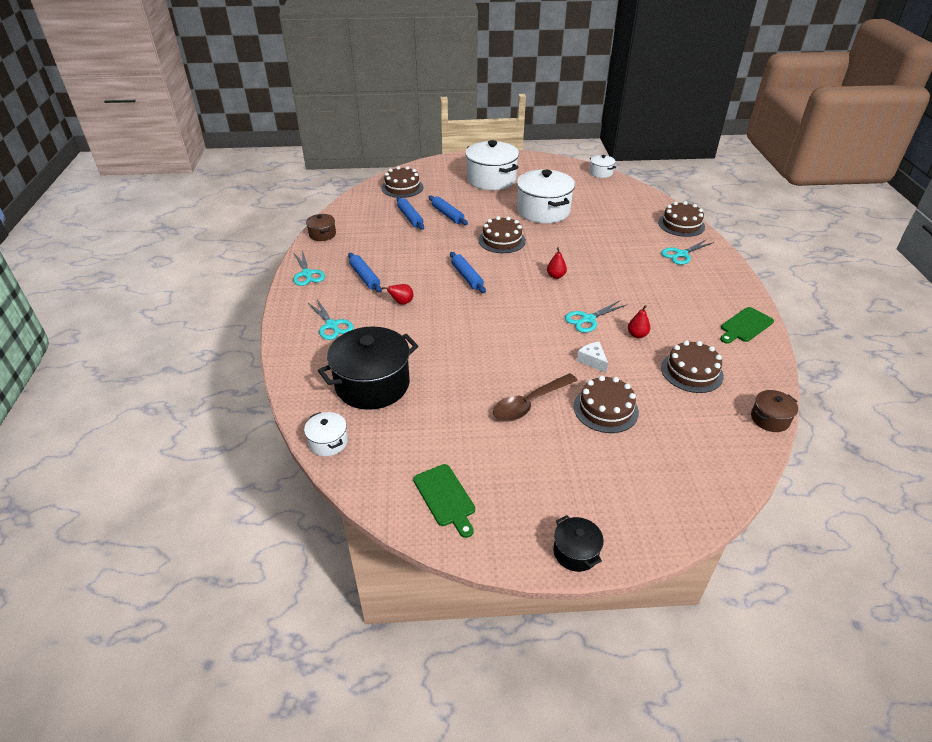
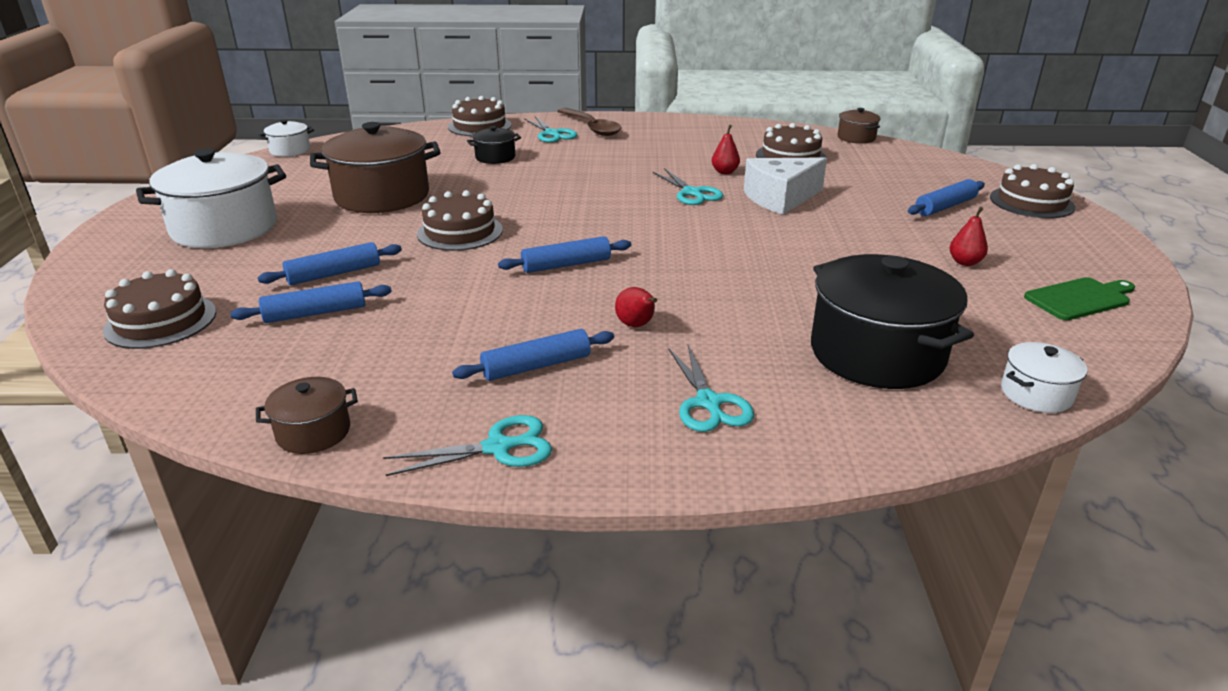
camera: 85 degrees left, 10 degrees down
(332, 325) = (708, 402): turquoise scissors -> turquoise scissors turned 105 degrees clockwise
(529, 404) = (877, 239): brown spoon -> brown spoon (592, 128)
(543, 211) = (382, 196): white pot -> brown pot
(556, 276) = (582, 202): red pear -> red pear (965, 262)
(575, 552) = (1100, 233): black pot -> black pot (495, 157)
(592, 361) = (780, 198): white cheese -> white cheese, size x1.92
(605, 409) = (870, 200): brown cake -> brown cake (1031, 202)
(606, 453) = (945, 206): none -> blue rolling pin
(745, 326) = (705, 127): green cutting board -> none

